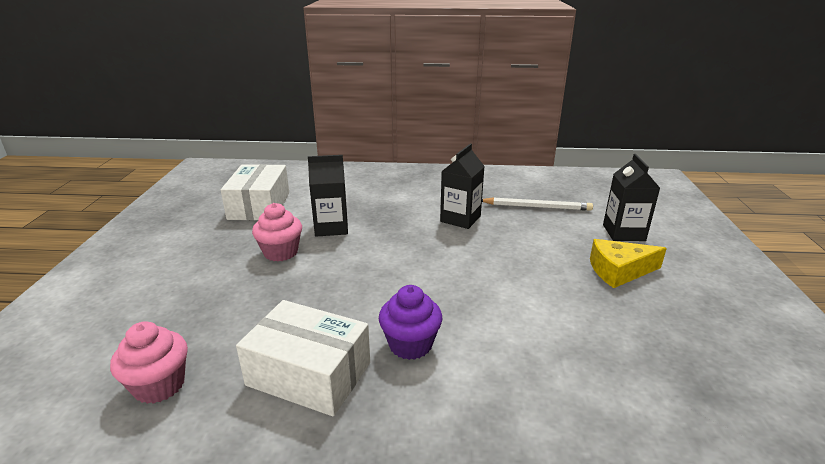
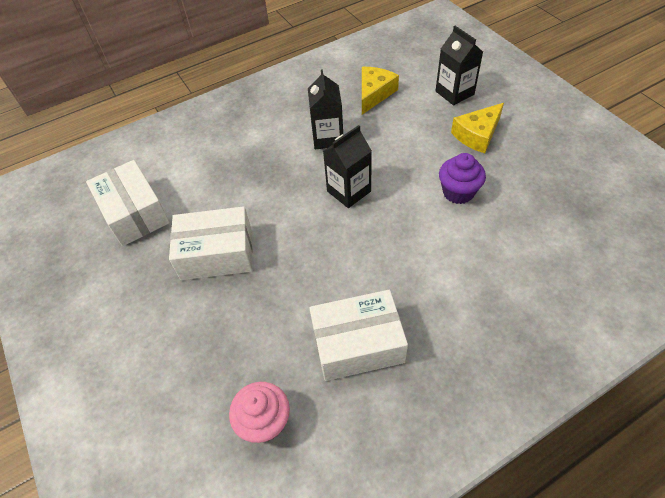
camera: 30 degrees left, 25 degrees up
(281, 252) = (217, 254): pink cupcake -> white box
(331, 227) = (231, 203): black carton -> black carton (349, 191)
(410, 344) = (400, 279): purple cupcake -> purple cupcake (458, 192)
(537, 207) = (374, 94): white pencil -> yellow cheese

